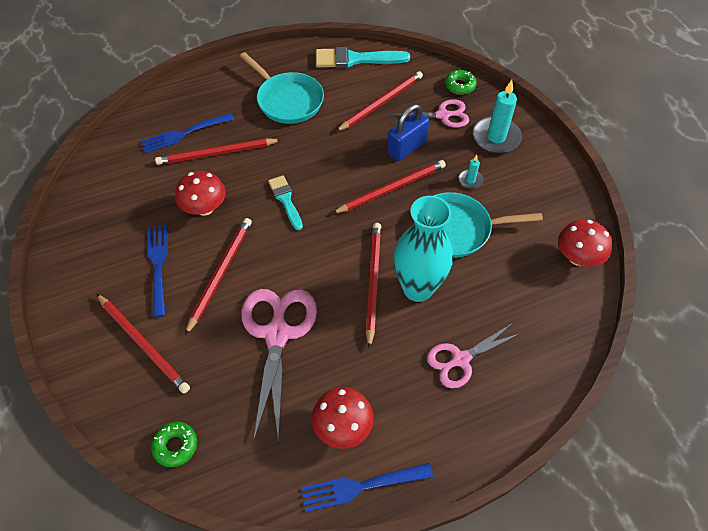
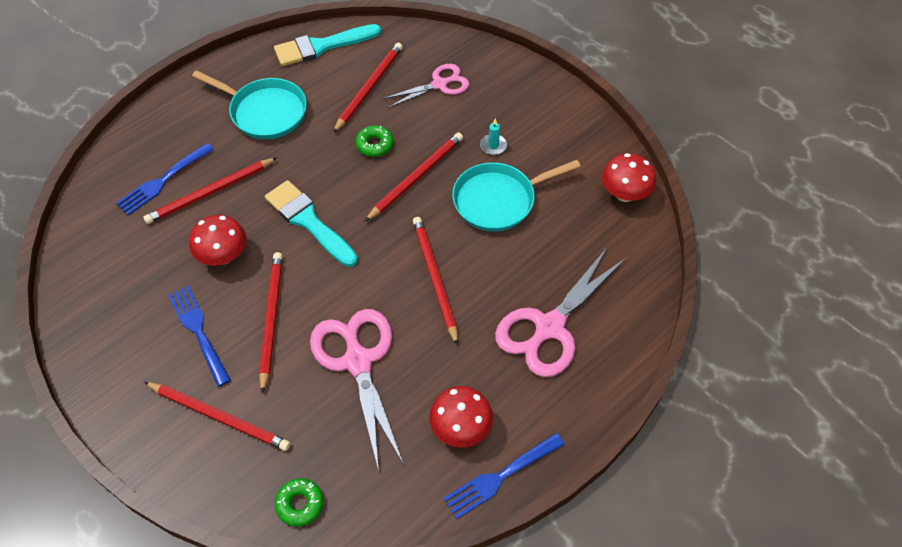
camera: 20 degrees left, 0 degrees up
(286, 200) = (309, 221): turquoise brush -> turquoise brush, size x1.61
(406, 148) = (415, 129): blue padlock -> none
(417, 288) = (482, 271): turquoise vase -> none
(460, 86) = (445, 47): green donut -> green donut (374, 145)
(460, 359) = (549, 327): pink scissors -> pink scissors, size x1.62
(496, 137) = (503, 93): turquoise candle -> none

